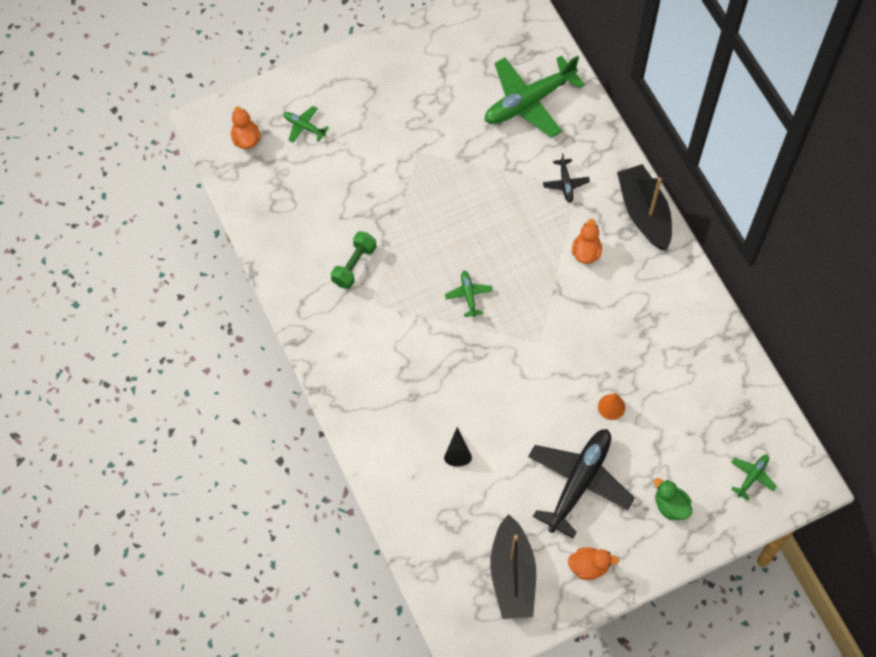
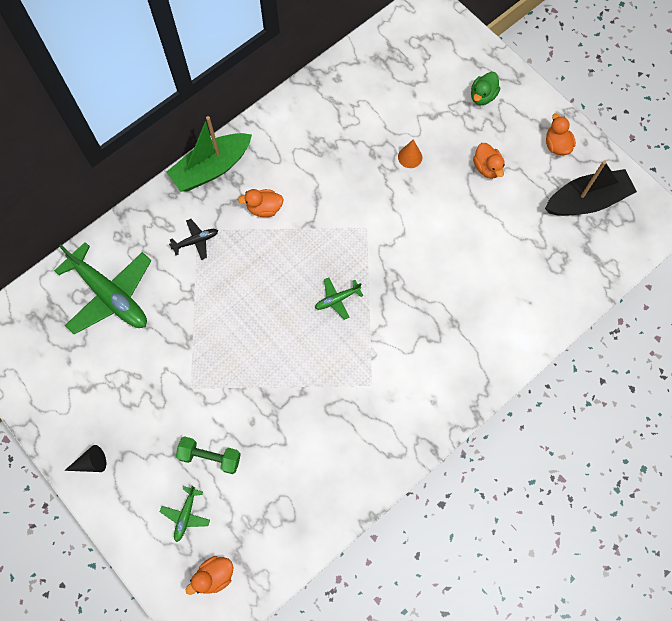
camera: 105 degrees left, 5 degrees up
(354, 265) = (335, 415): green dumbbell -> green dumbbell (210, 457)
(457, 452) = (494, 271): black cone -> black cone (91, 463)
(579, 482) = (487, 167): black plane -> orange duck
(644, 213) = (212, 168): black boat -> green boat
(752, 477) = (436, 43): green plane -> none

